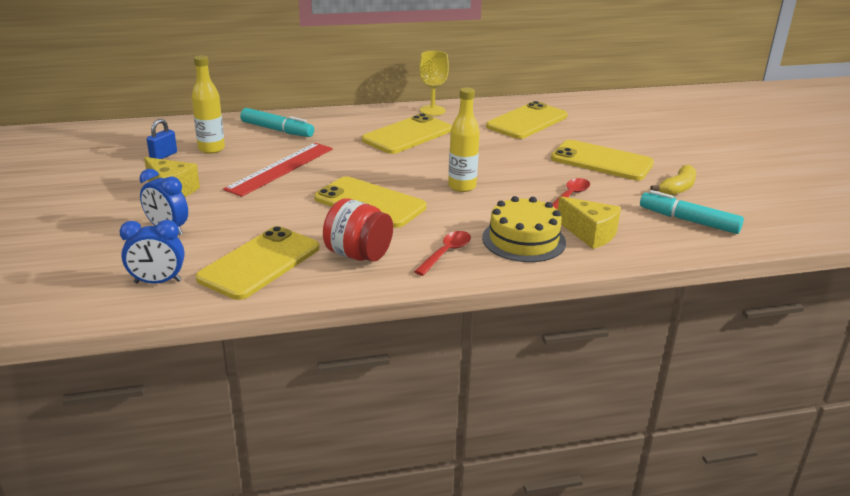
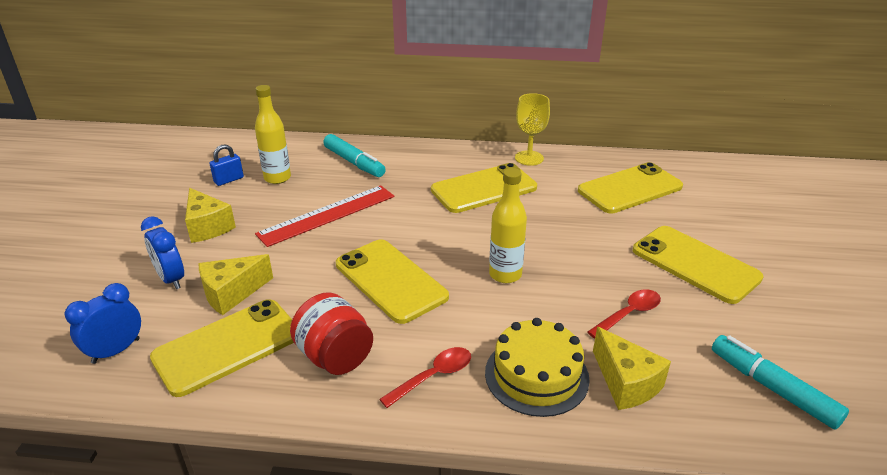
camera: 20 degrees right, 5 degrees up
(157, 282) = (116, 351): blue clock -> blue clock turned 120 degrees clockwise
(234, 231) = (231, 293): none -> yellow cheese
(677, 188) = (779, 327): yellow banana -> none

